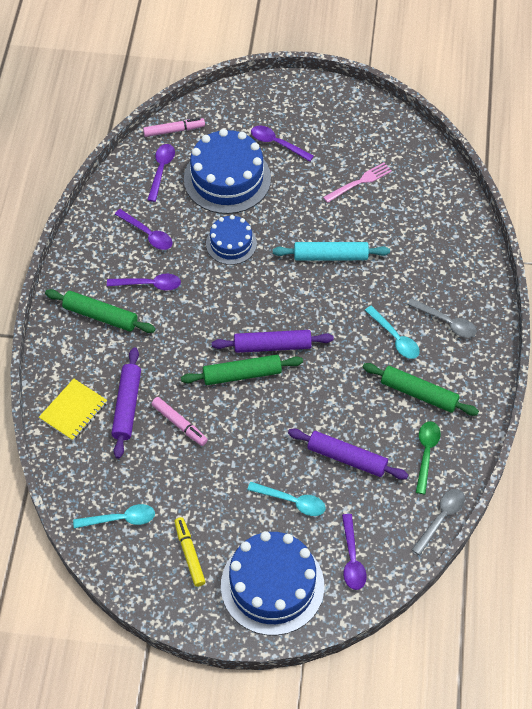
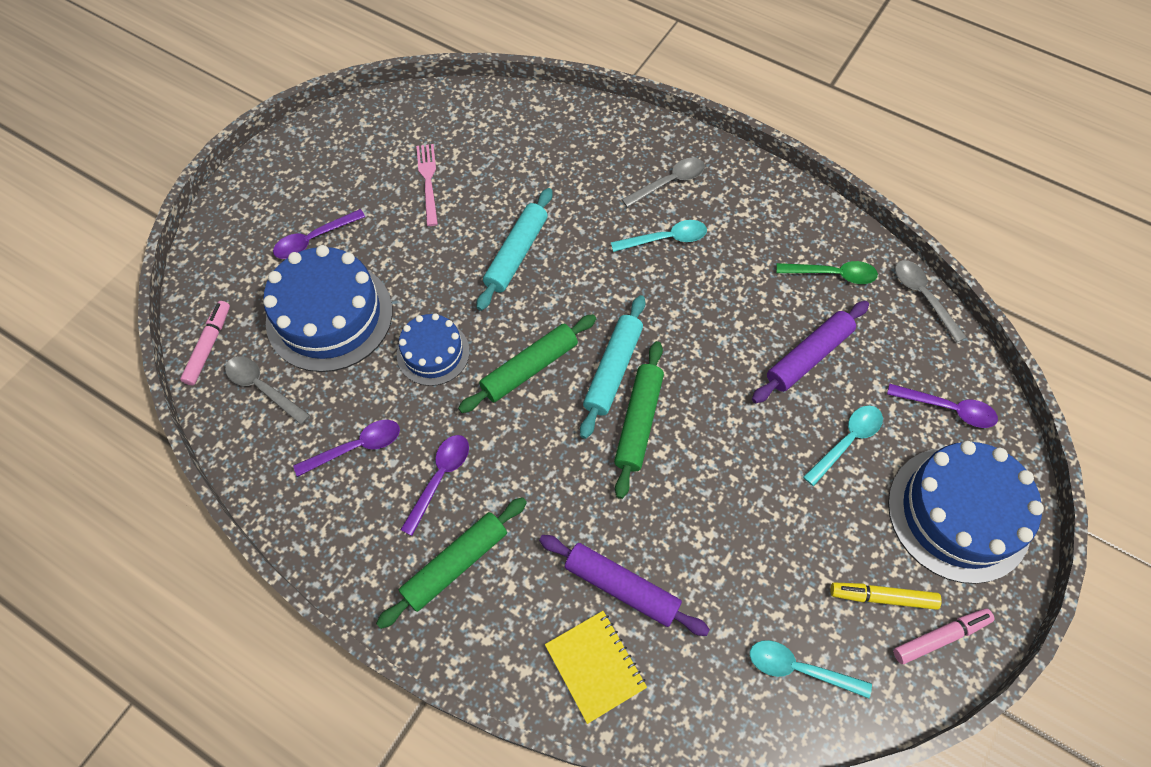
camera: 65 degrees left, 5 degrees up
(121, 519) = (798, 668): turquoise spoon -> turquoise spoon turned 90 degrees counterclockwise
(161, 170) = (262, 387): purple spoon -> grey spoon
(179, 424) = (679, 529): pink marker -> pink marker (940, 637)
(272, 346) = (613, 370): purple rolling pin -> turquoise rolling pin
(419, 393) = (751, 248): green rolling pin -> green rolling pin (529, 368)
(426, 453) = (833, 274): green spoon -> green spoon turned 150 degrees clockwise

